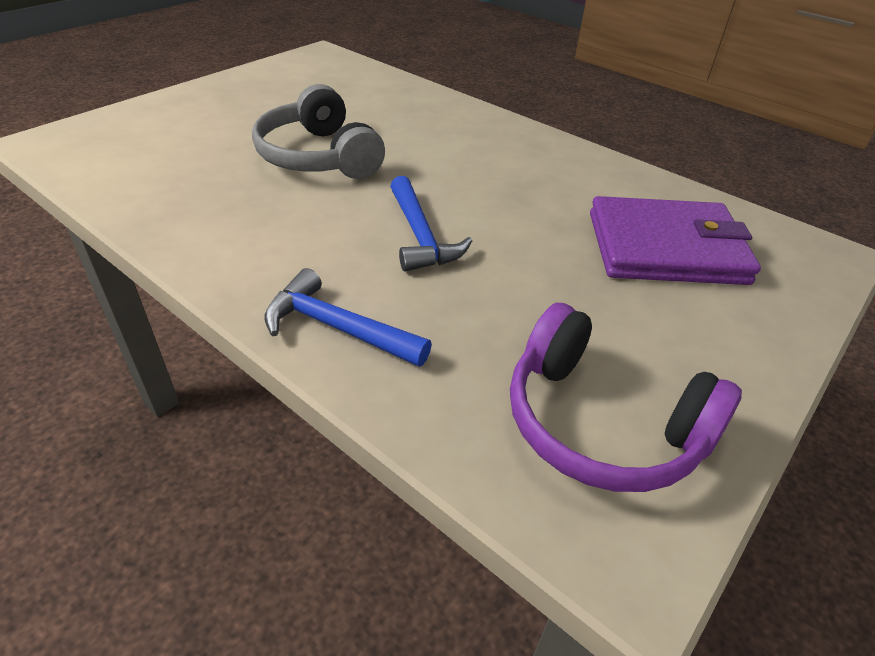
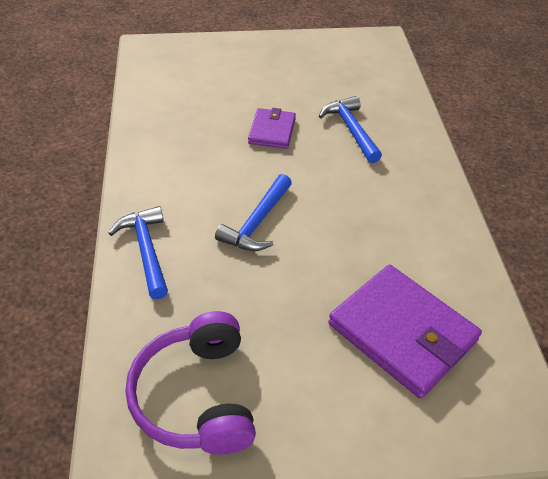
camera: 45 degrees right, 5 degrees up
(319, 156) = (272, 131): grey headphones -> purple wallet
(394, 125) = (351, 129): none -> blue hammer

